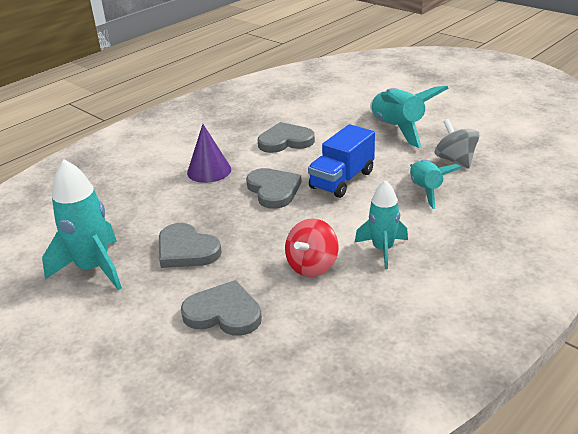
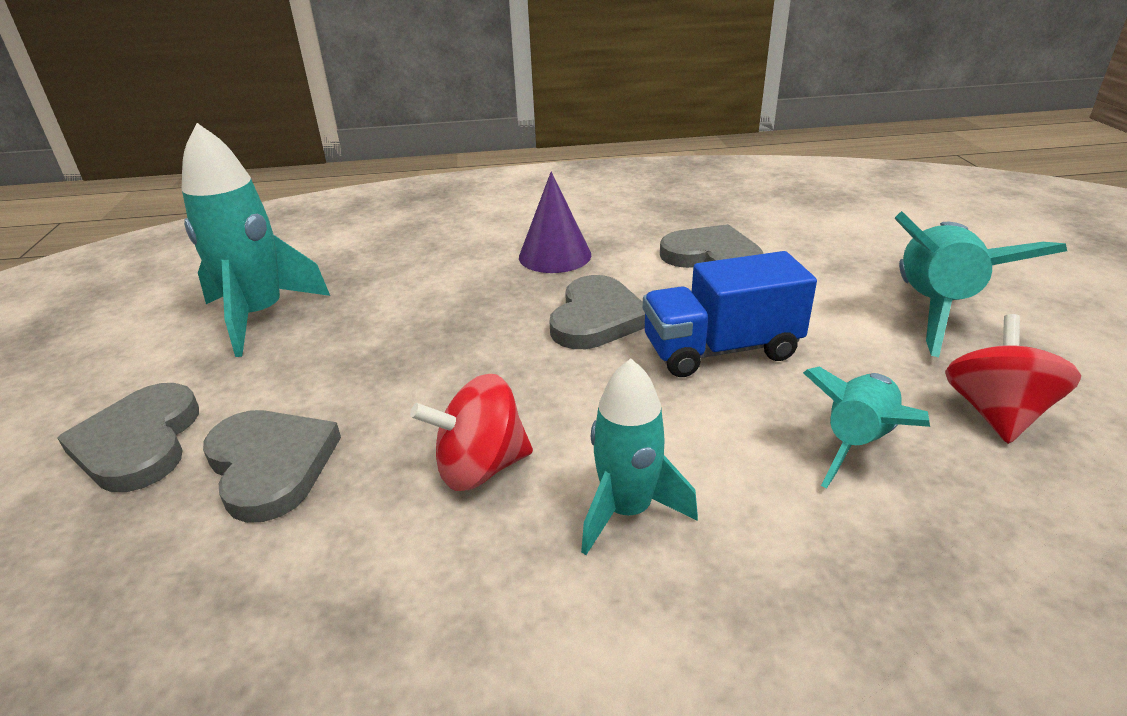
camera: 40 degrees right, 0 degrees up
(186, 250) = (374, 346): grey heart -> grey heart (139, 442)
(455, 160) = (995, 413): grey spinning top -> red spinning top

